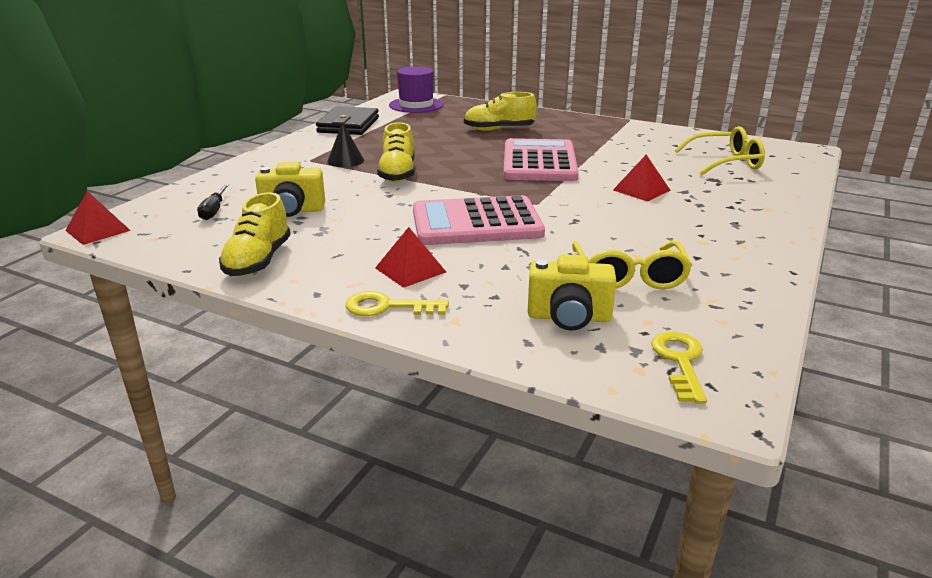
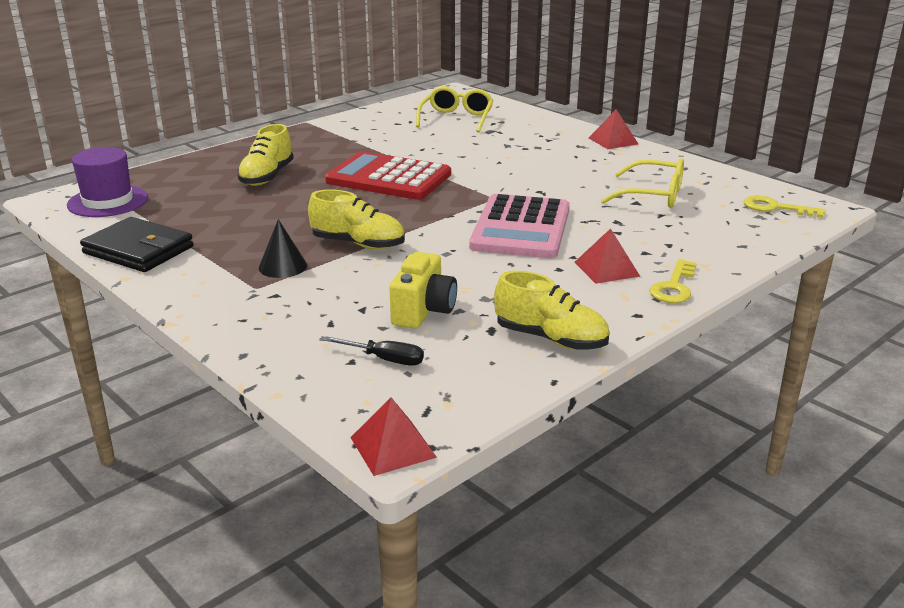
camera: 70 degrees left, 0 degrees up
(539, 162) = (389, 178): pink calculator -> red calculator
(569, 317) = (710, 226): yellow camera -> none
(641, 190) = (493, 157): red pyramid -> red pyramid (613, 141)

